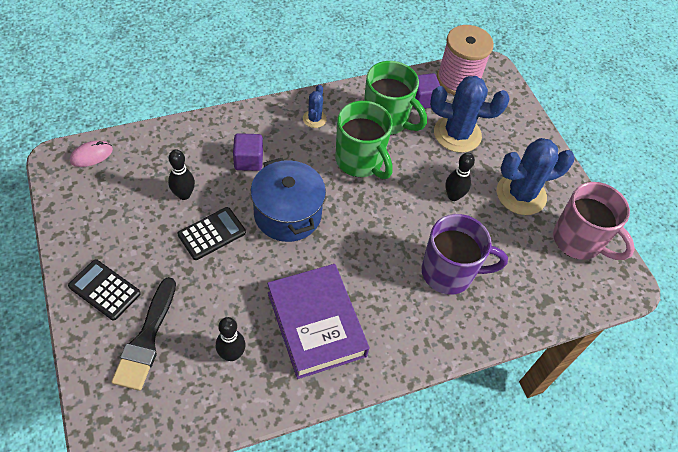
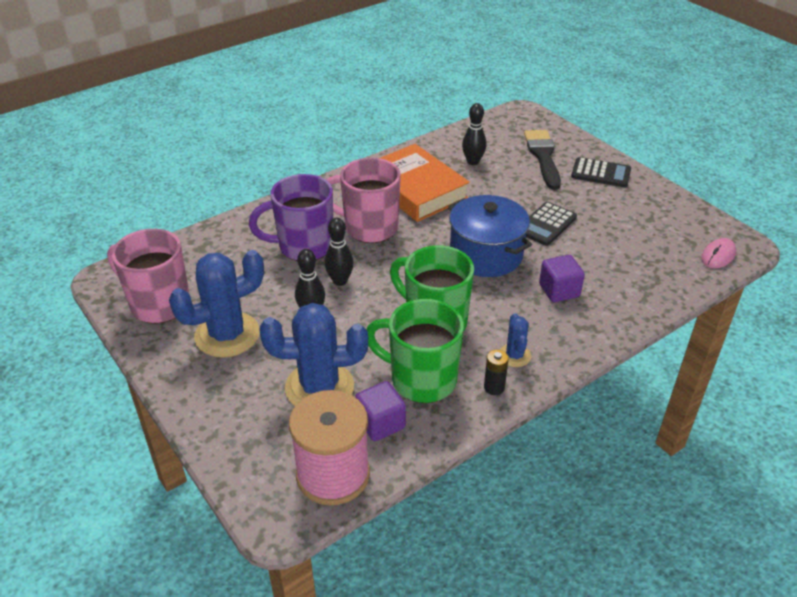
camera: 170 degrees right, 15 degrees down
(184, 195) = (598, 246): black bowling pin -> black bowling pin (340, 281)
(316, 324) = (415, 189): purple book -> orange book
(340, 102) = (494, 387): none -> black battery
(382, 279) = (369, 228): none -> pink mug

